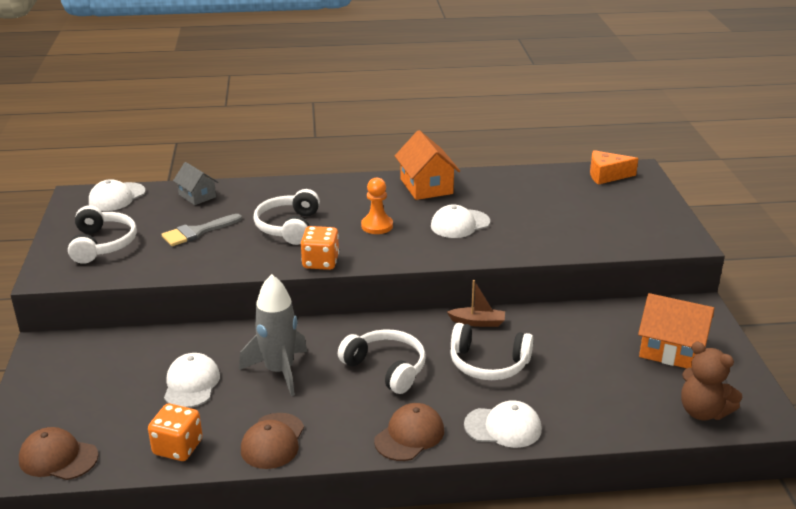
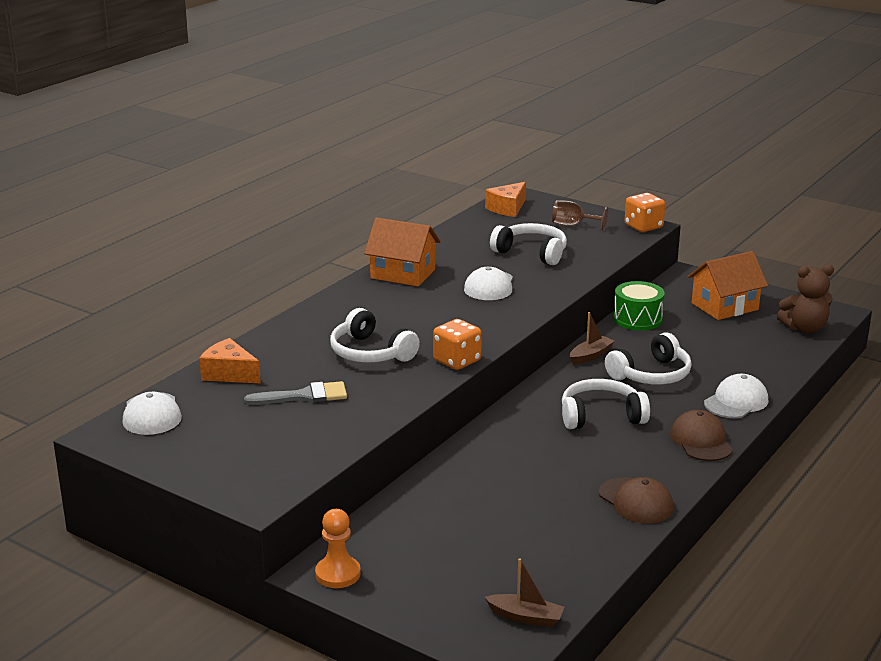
camera: 50 degrees left, 5 degrees down
(58, 458) = (526, 617): brown cap -> brown boat
(102, 244) = (243, 451): white headphones -> white headphones (531, 253)
(178, 447) = (588, 549): orange dice -> orange dice (643, 227)
(191, 384) = (500, 511): white cap -> none
(197, 196) = (229, 374): grey house -> orange cheese
(197, 232) = (304, 396): grey brush -> grey brush turned 105 degrees counterclockwise
(279, 371) = (539, 463): grey rocket -> none
(377, 226) = (435, 317): orange pawn -> orange pawn (338, 574)
(574, 317) = (637, 319): none -> green drum
(626, 212) = (573, 225): none -> brown goblet

